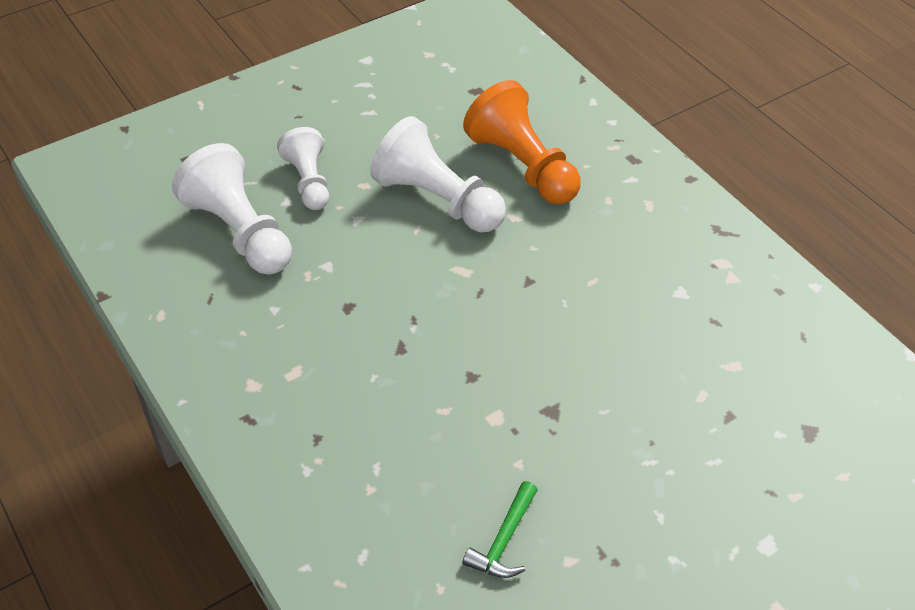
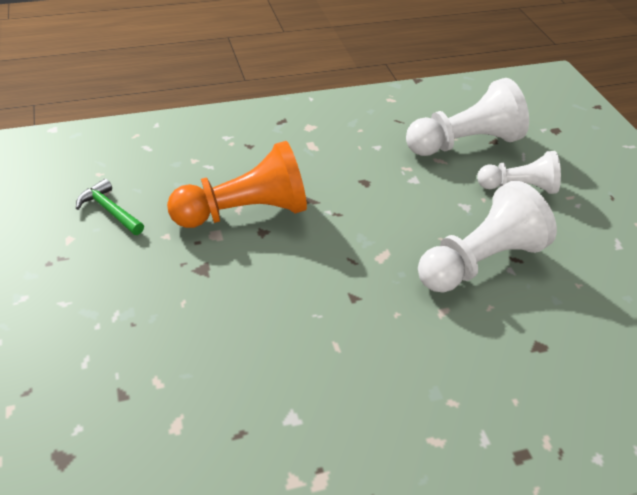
camera: 105 degrees right, 5 degrees down
(522, 166) = (522, 341): orange pawn -> orange pawn (245, 212)

